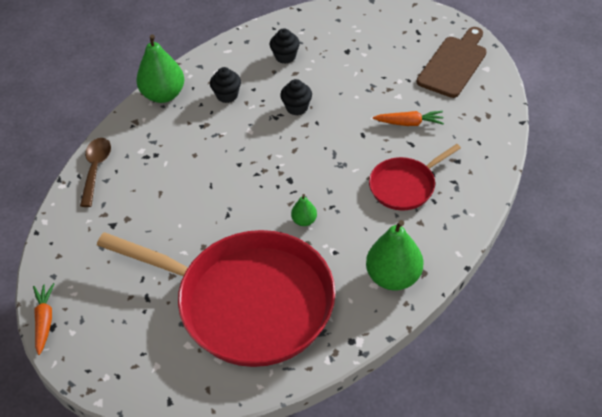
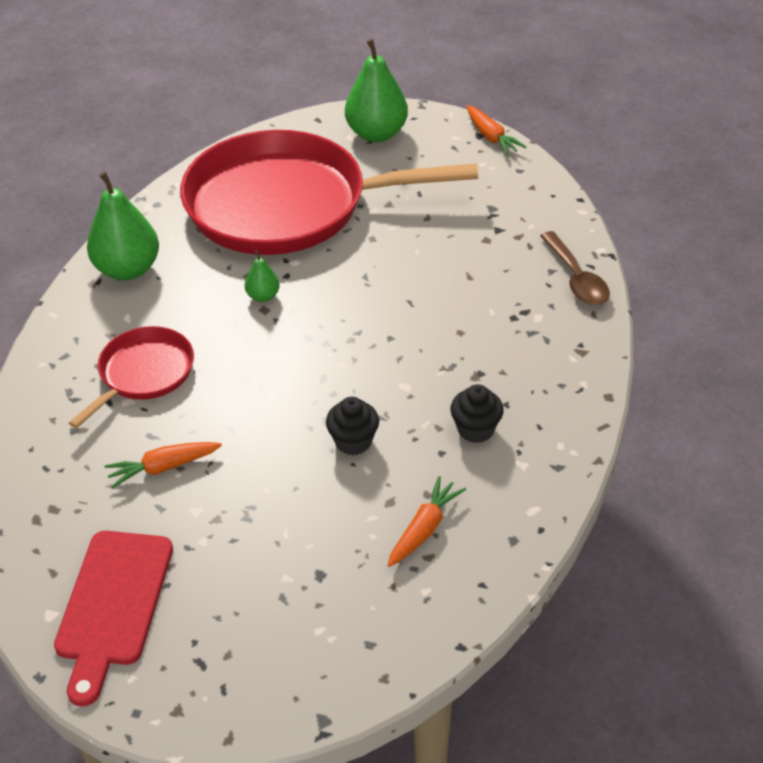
camera: 155 degrees right, 5 degrees down
(163, 95) = (574, 401): green pear -> green pear (376, 134)
(285, 56) = (424, 528): black cupcake -> orange carrot
(454, 64) = (113, 605): brown cutting board -> red cutting board

